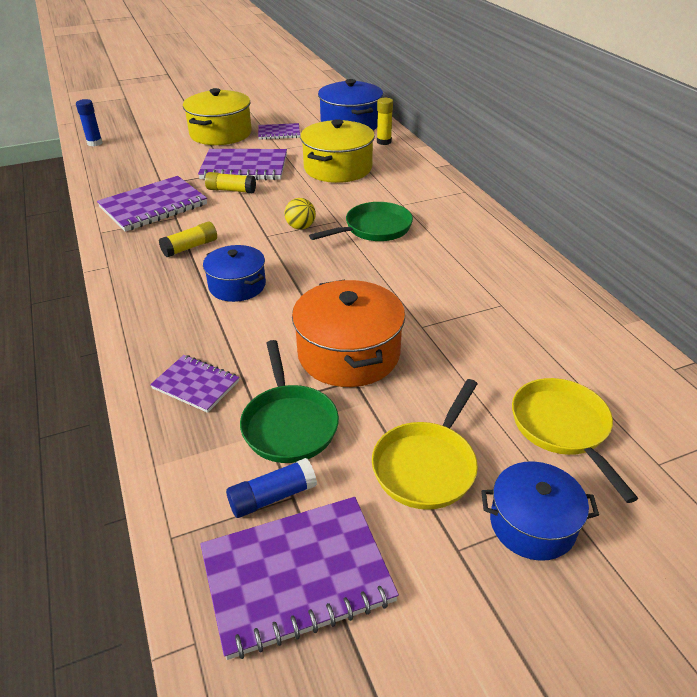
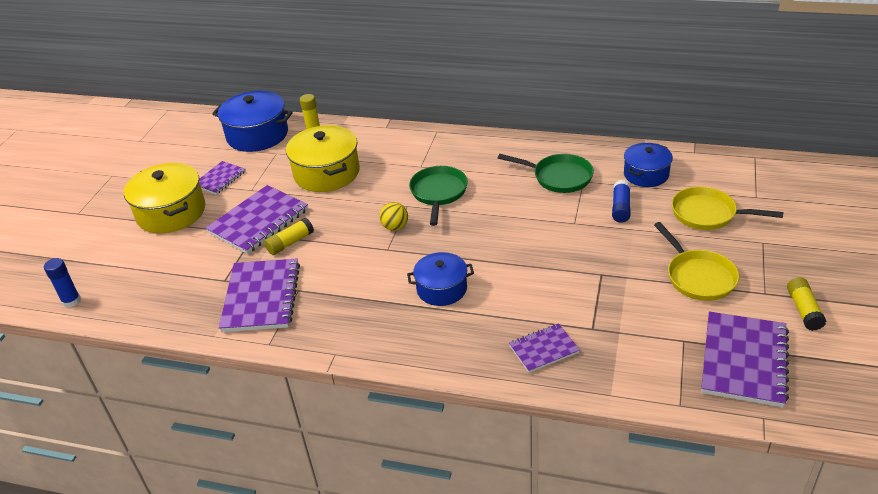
camera: 50 degrees left, 0 degrees up
(190, 247) = (358, 296): yellow glue stick -> yellow glue stick (804, 310)
(272, 496) = (677, 349): blue glue stick -> blue glue stick (620, 208)
(289, 424) = (620, 319): green pan -> green pan (558, 177)
(348, 353) = (573, 265): orange pot -> none
(532, 524) = (765, 259): blue pot -> blue pot (646, 174)

